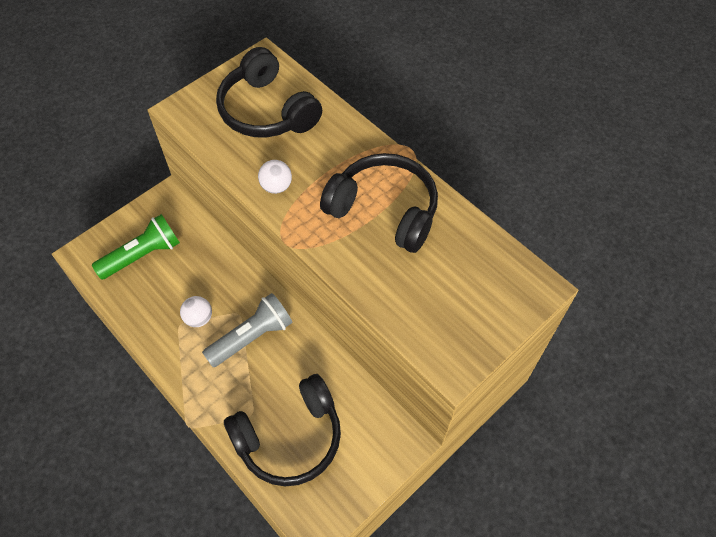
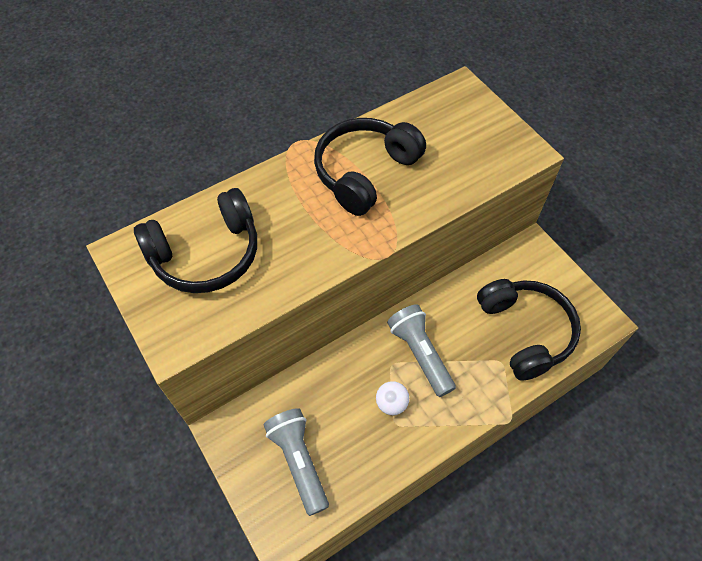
camera: 80 degrees left, 0 degrees up
(142, 255) = (298, 461): green flashlight -> grey flashlight
(276, 186) = (316, 256): white ball -> none

